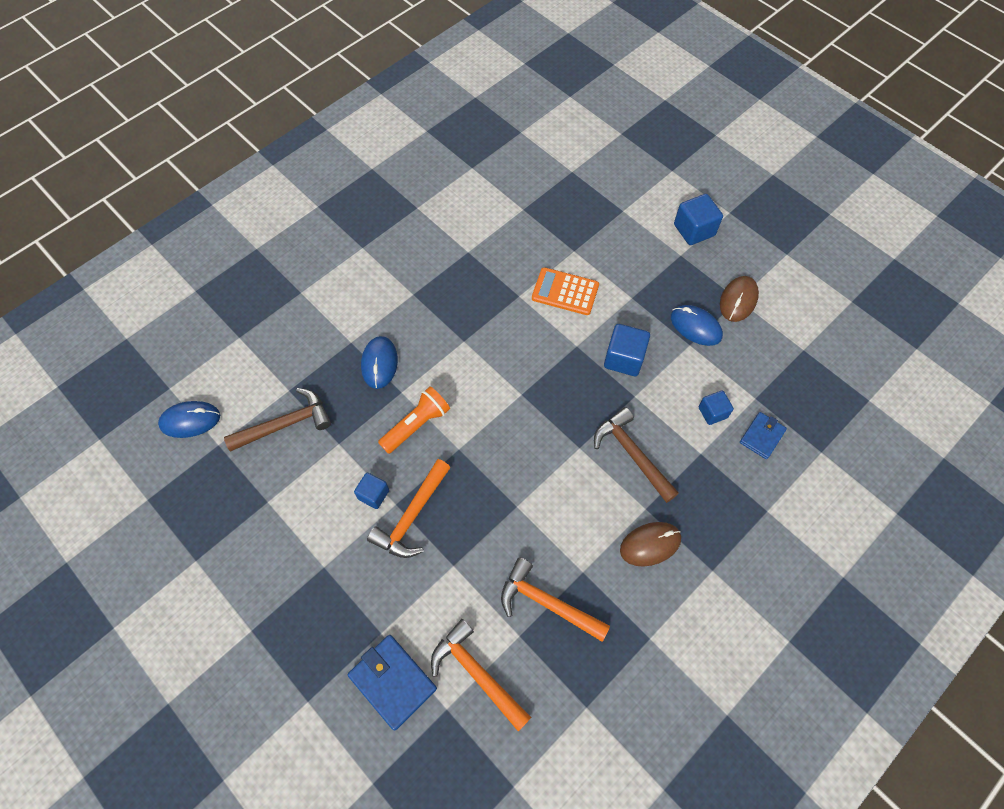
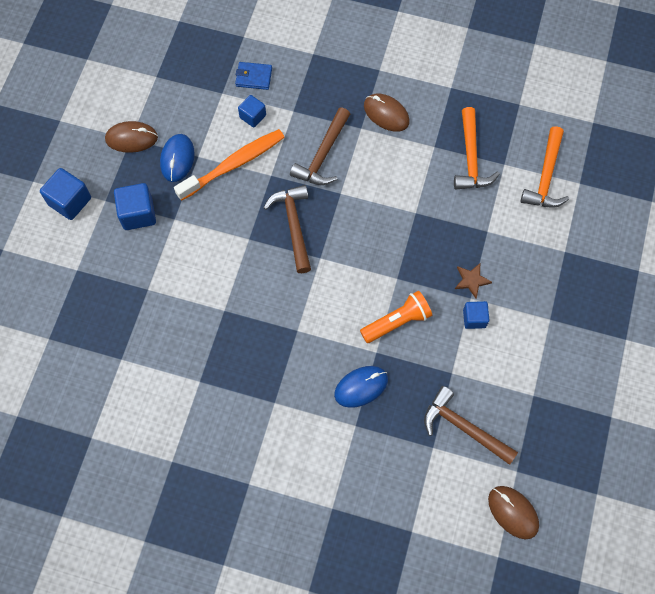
camera: 120 degrees left, 5 degrees up
(190, 420) = (513, 512): blue mouse -> brown mouse
(392, 682) = (588, 225): blue wallet -> none
(412, 516) = (471, 280): orange hammer -> brown star
(417, 425) = (397, 322): orange flashlight -> orange flashlight turned 135 degrees clockwise
(565, 292) = (198, 274): orange calculator -> none
(568, 389) = (293, 225): none -> brown hammer
(624, 359) = (240, 198): blue cube -> blue cube (138, 214)
(664, 370) = (234, 164): none -> orange toothbrush

